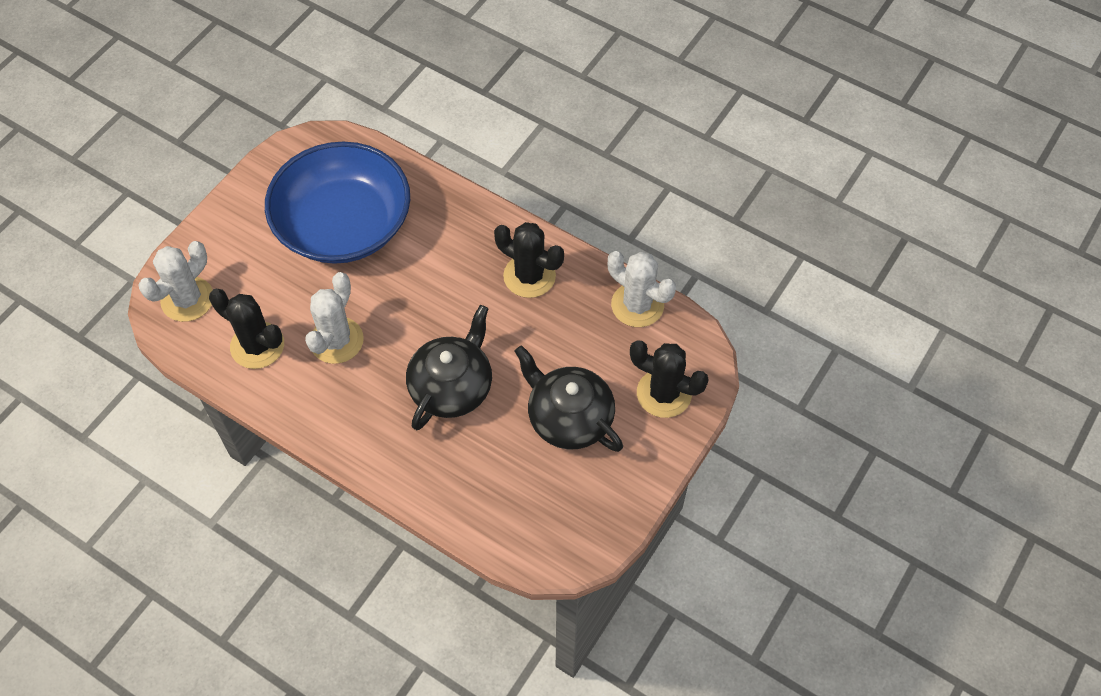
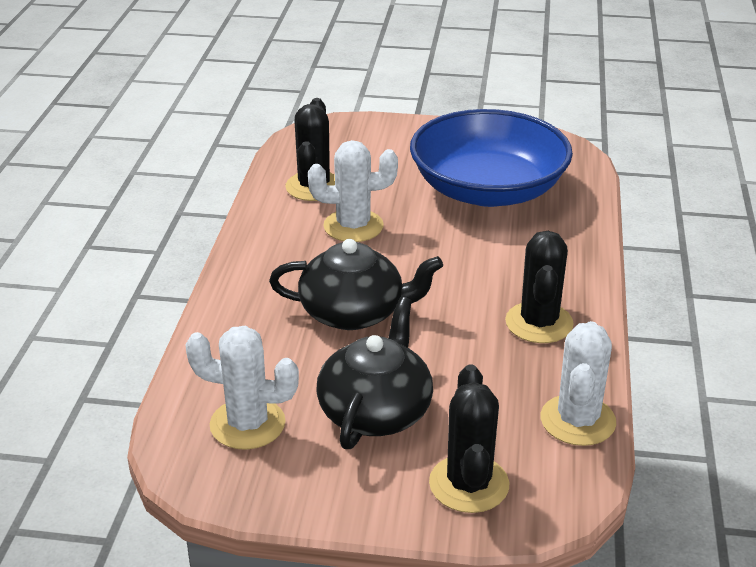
camera: 65 degrees right, 25 degrees down
(187, 299) = (334, 139): white cactus -> white cactus (247, 424)

